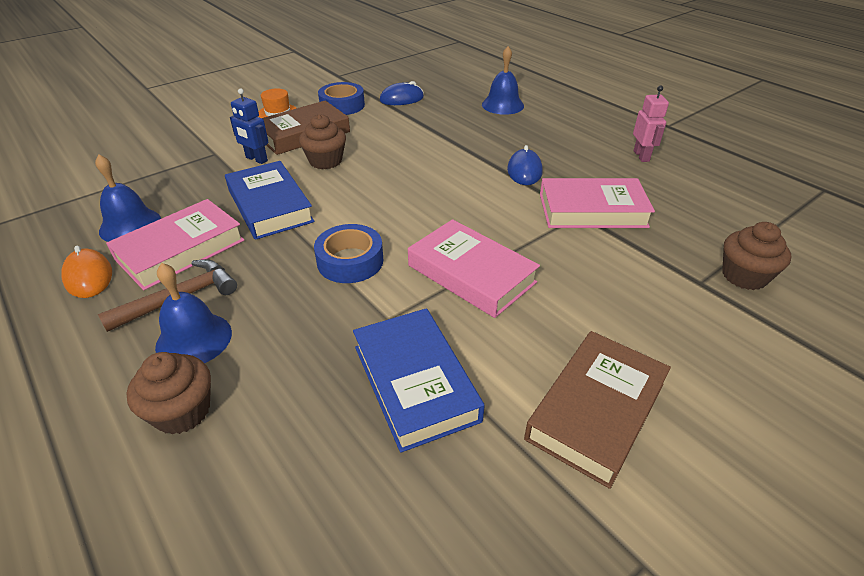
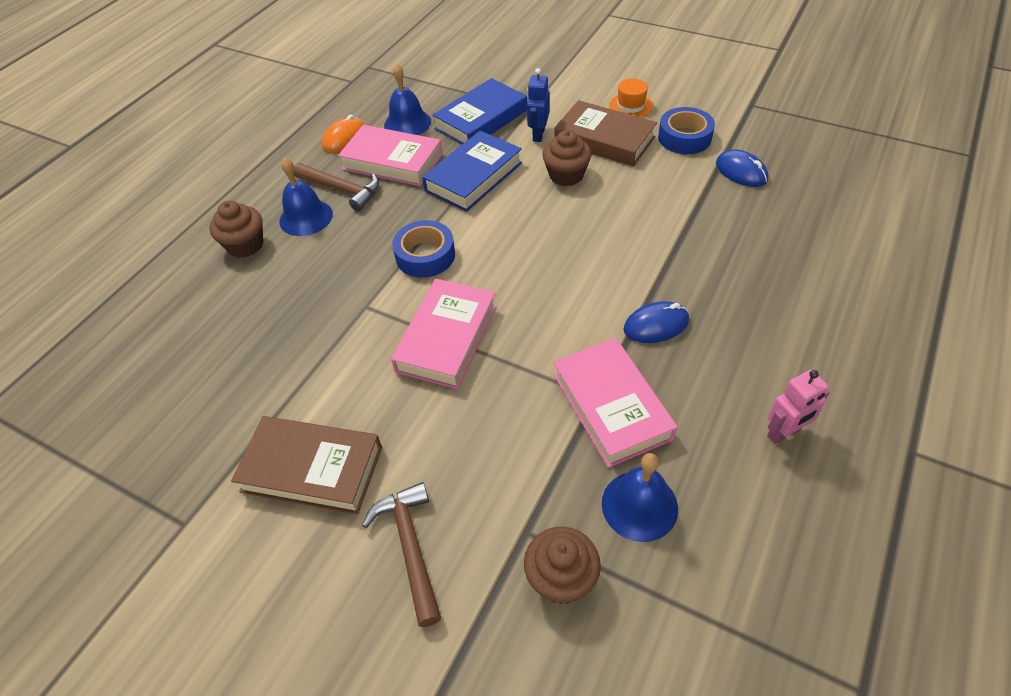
camera: 70 degrees right, 10 degrees up
(415, 382) = (305, 347): blue book -> blue book (481, 119)
(502, 105) = (808, 259): blue bell -> blue bell (639, 505)
(706, 354) = (410, 547): none -> brown hammer

